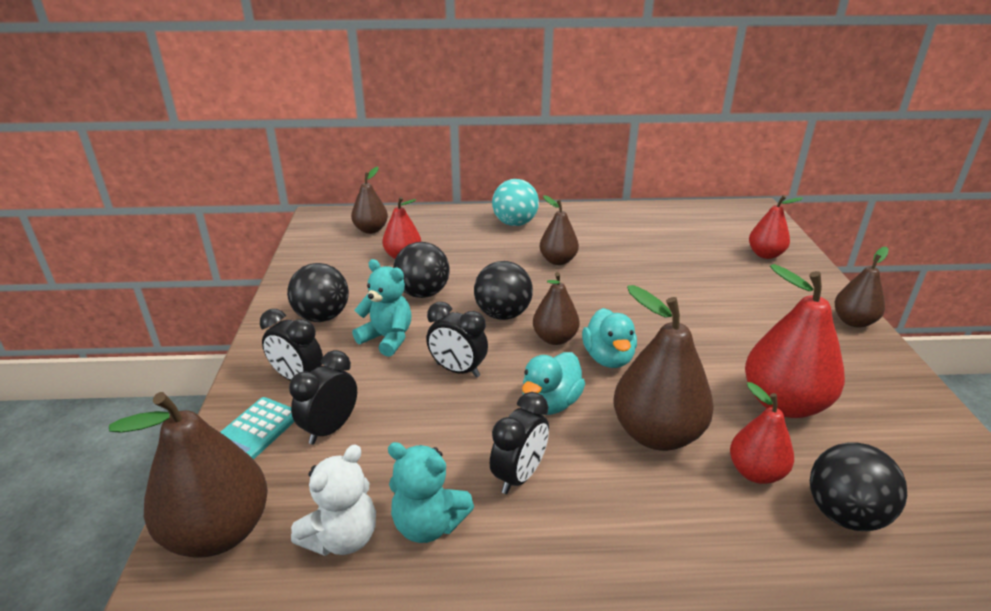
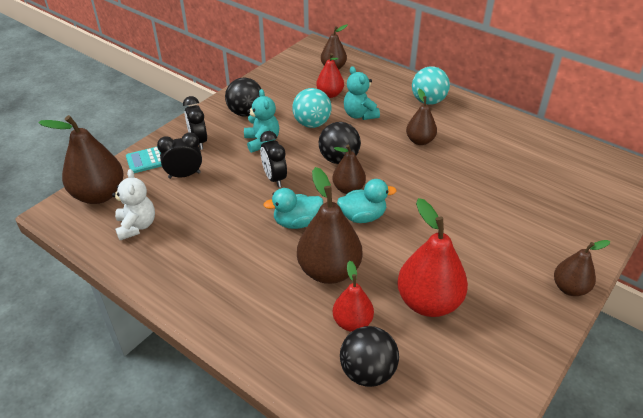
camera: 40 degrees right, 10 degrees up
(342, 537) = (136, 226): white teddy bear -> white teddy bear turned 90 degrees counterclockwise
(423, 293) = (312, 124): black ball -> turquoise ball
(428, 524) = (173, 242): turquoise teddy bear -> turquoise teddy bear (359, 115)
(519, 476) = (235, 247): black clock -> none
(608, 358) = (363, 216): turquoise duck -> turquoise duck turned 135 degrees counterclockwise
(765, 254) = (583, 209): red pear -> none

